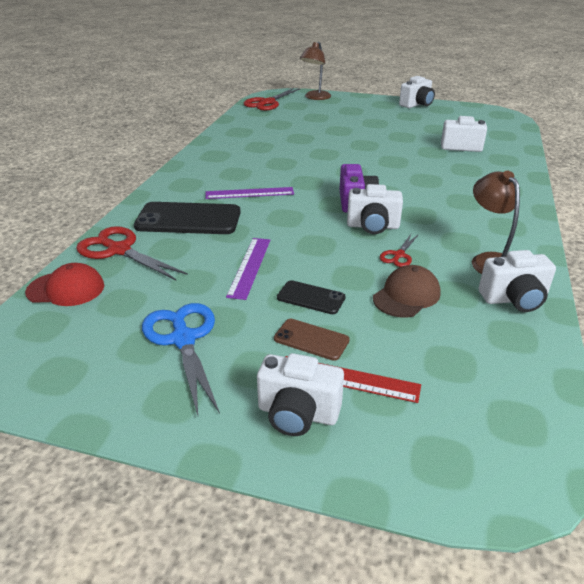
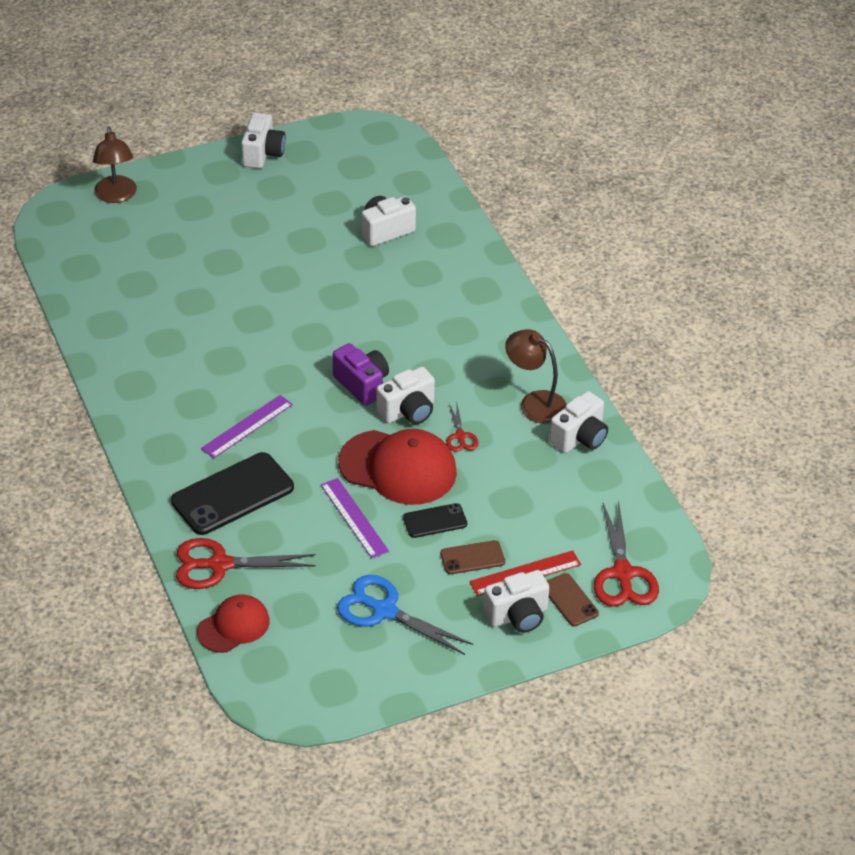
camera: 40 degrees left, 10 degrees up
(267, 103) = (66, 239): red scissors -> red scissors (623, 574)
(324, 253) = (398, 468): none -> red cap
(371, 431) = (570, 600): none -> brown phone
(406, 295) = (502, 478): brown cap -> none

